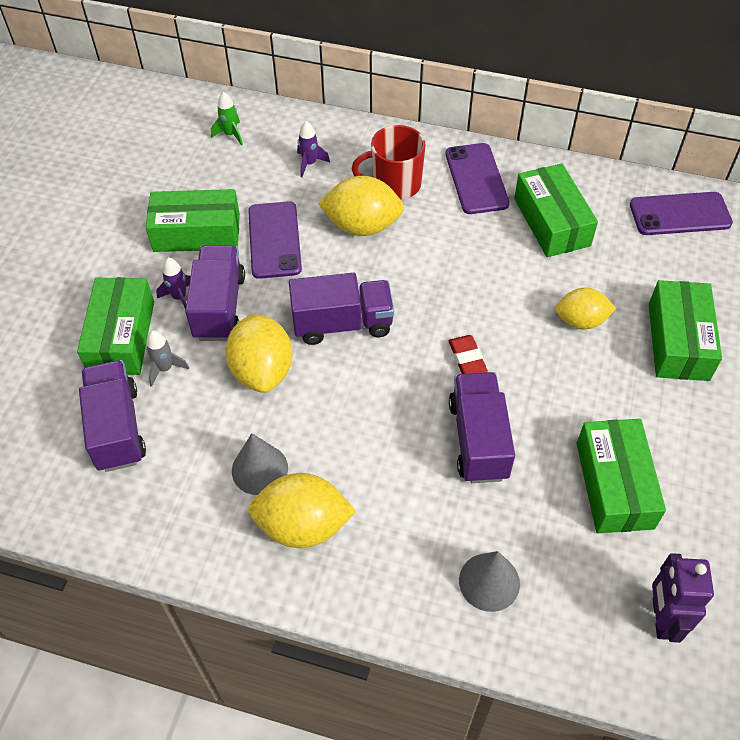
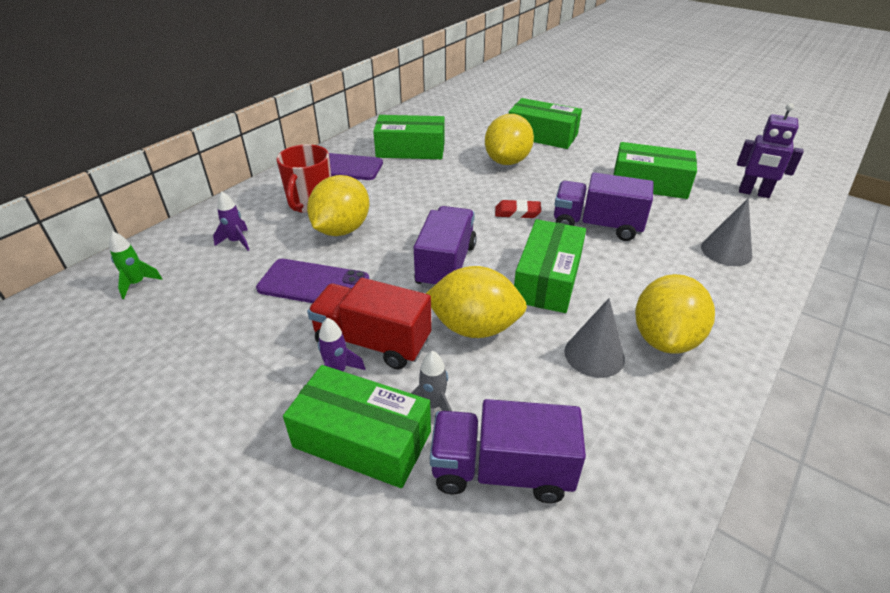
camera: 70 degrees left, 15 degrees down
(197, 232) = (253, 338): green box -> green box (547, 279)
(219, 307) = (373, 342): purple truck -> red truck
(581, 321) = (507, 161): yellow lemon -> yellow lemon, size x1.52
(680, 214) = (440, 109): purple phone -> none

